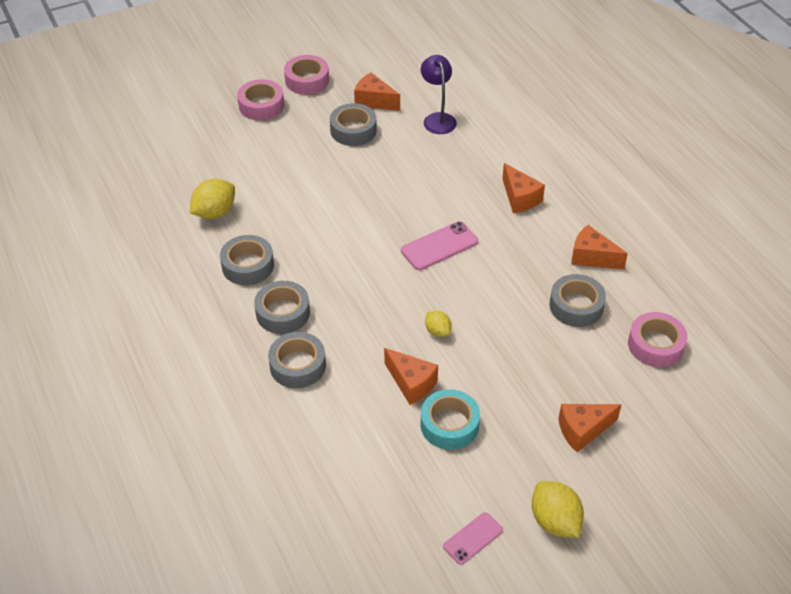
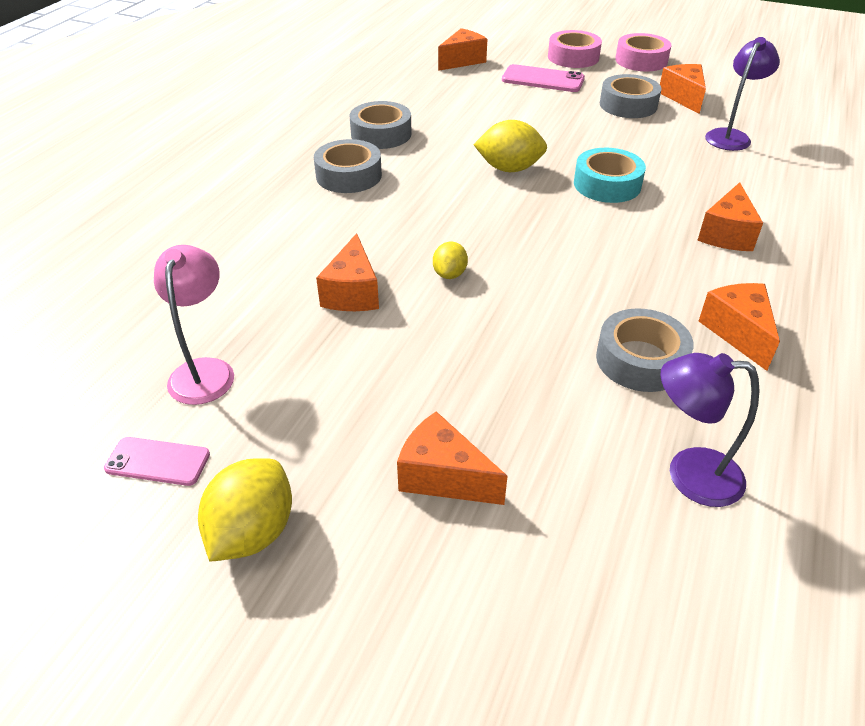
camera: 50 degrees right, 5 degrees down
(194, 160) = (462, 61): none -> orange cheese
(214, 212) = (419, 93): yellow lemon -> yellow lemon (509, 169)
(297, 365) = (292, 213): grey tape -> none
(417, 485) = (204, 371): none -> pink lamp
(439, 246) = (569, 217): pink phone -> pink phone (543, 79)
(449, 425) = (322, 350): turquoise tape -> turquoise tape (607, 184)
(655, 345) = (689, 474): pink tape -> purple lamp

